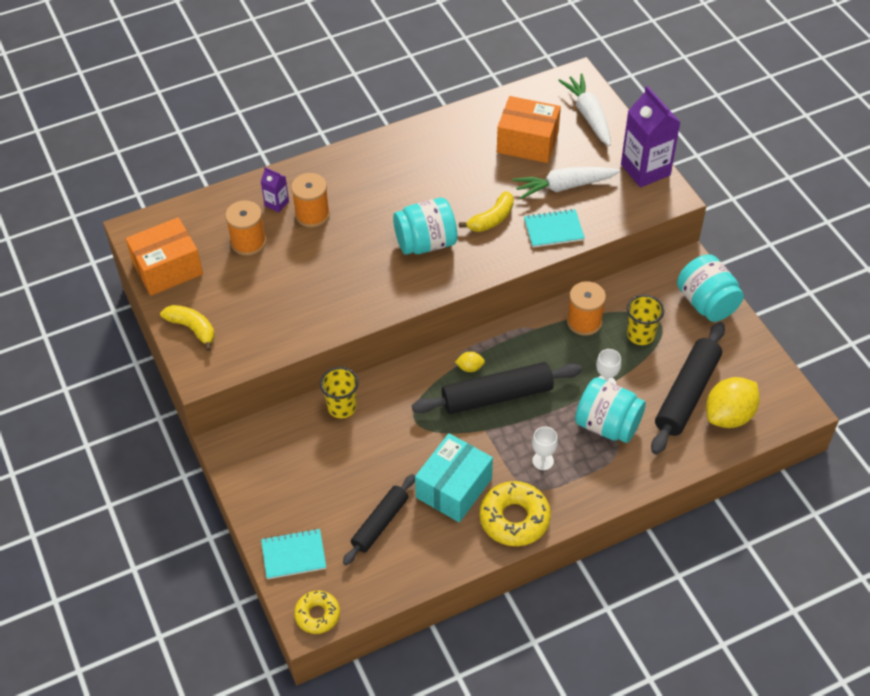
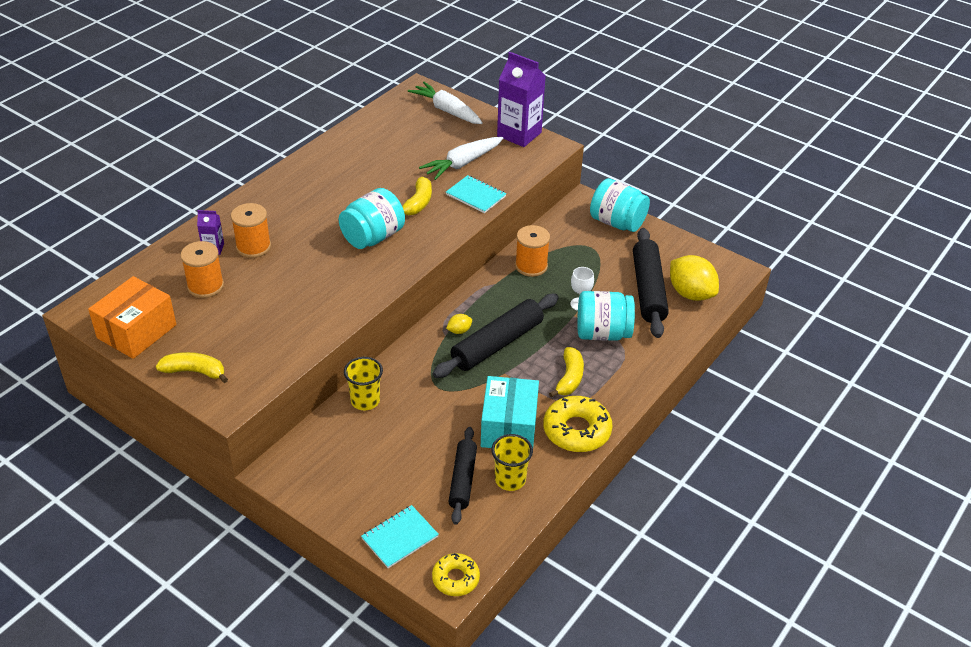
camera: 30 degrees left, 10 degrees down
(527, 142) = (409, 142): orange box -> none
(543, 461) = (569, 378): white goblet -> yellow banana
(553, 230) = (475, 195): turquoise notebook -> turquoise notebook turned 75 degrees clockwise
(640, 335) = (582, 261): yellow cup -> yellow cup (510, 480)
(729, 415) = (690, 293): yellow lemon -> yellow lemon turned 60 degrees counterclockwise

